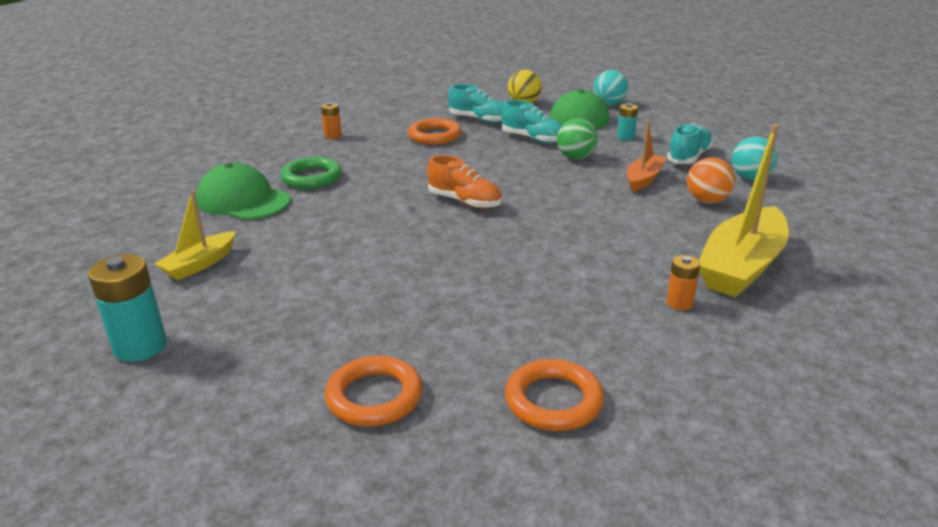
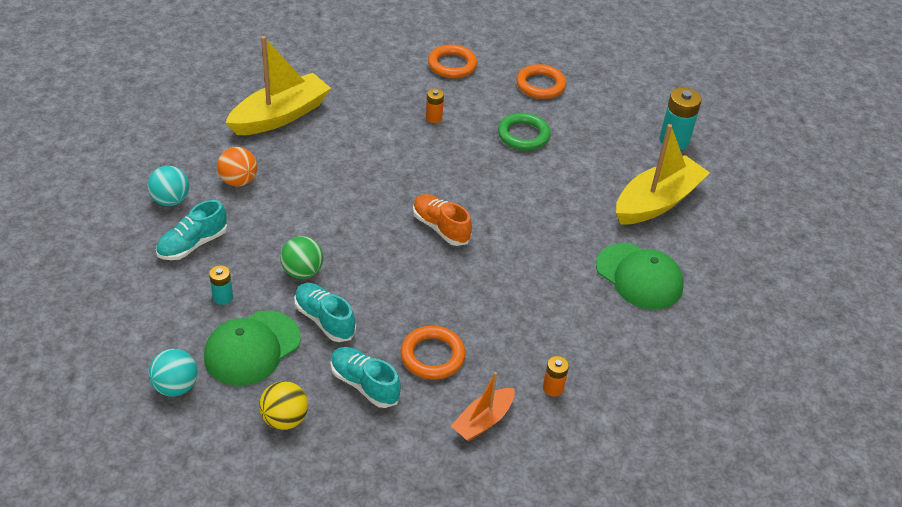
camera: 170 degrees left, 15 degrees up
(200, 264) = (657, 202): yellow boat -> yellow boat, size x1.81
(312, 178) = (576, 300): green ring -> green ring (523, 135)
(644, 179) = (265, 221): orange boat -> orange boat (483, 421)
(679, 303) = (345, 100): orange battery -> orange battery (434, 118)

